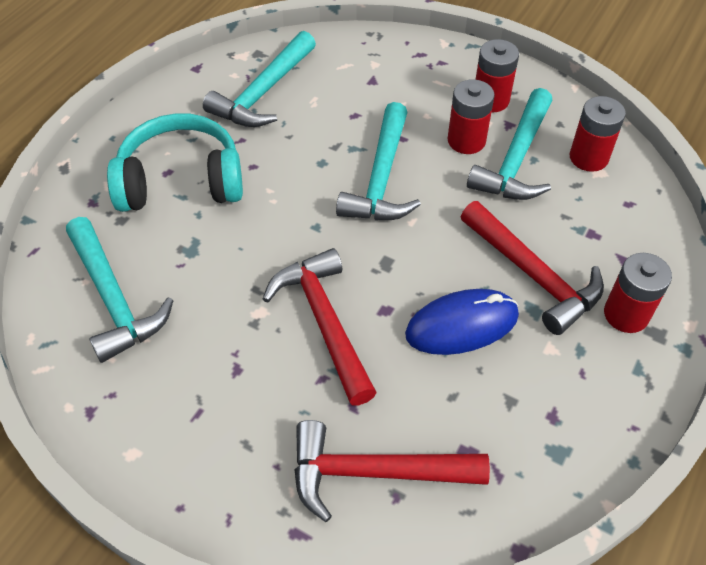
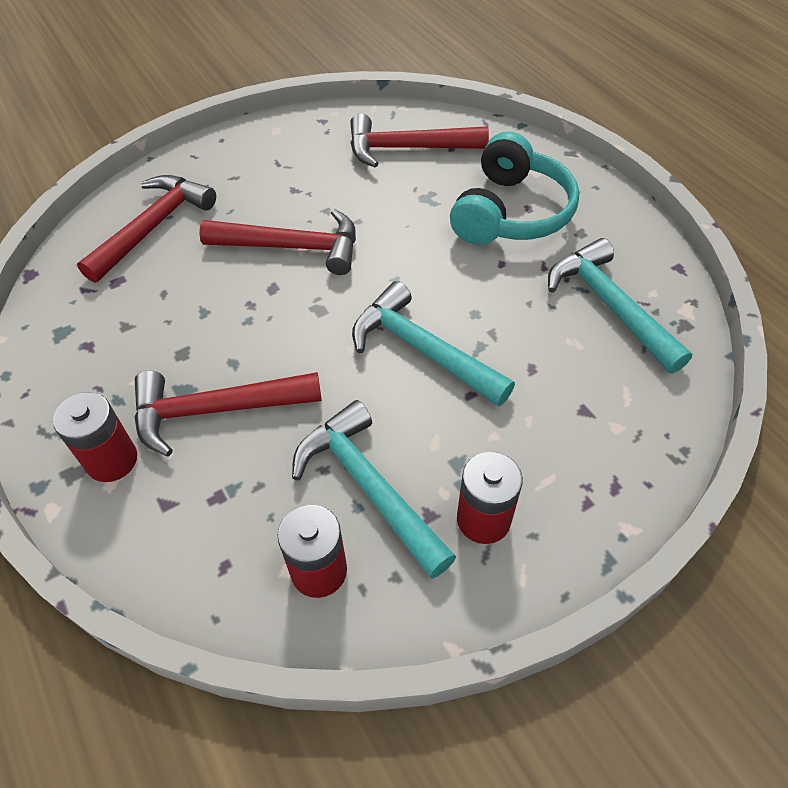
camera: 120 degrees right, 0 degrees up
(114, 299) = (407, 149): turquoise hammer -> red hammer
(462, 325) = (214, 329): blue mouse -> none
(466, 141) = (429, 453): red battery -> none

